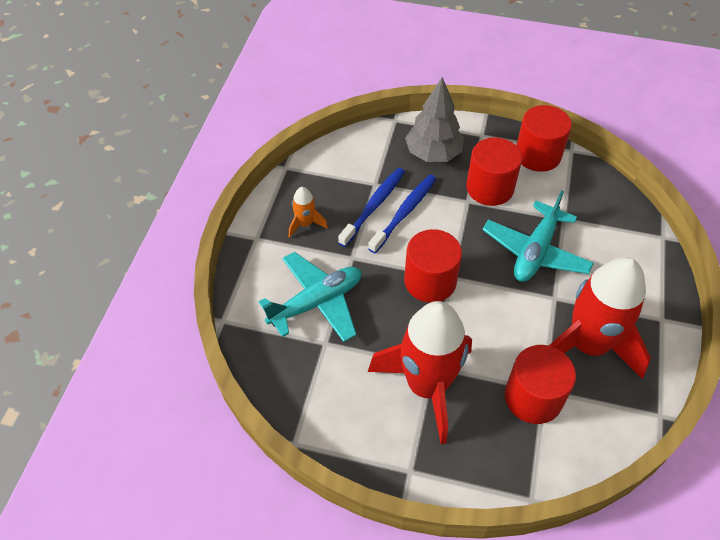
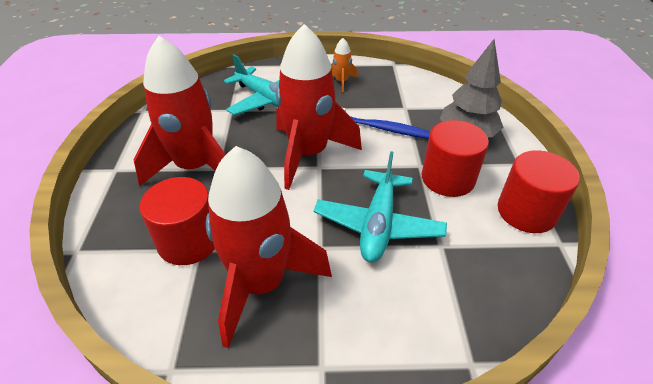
camera: 75 degrees right, 10 degrees down
(374, 206) = (379, 111): blue toothbrush -> none
(430, 281) = (309, 154): red cylinder -> red rocket
(535, 251) = (378, 224): turquoise plane -> turquoise plane turned 90 degrees counterclockwise

